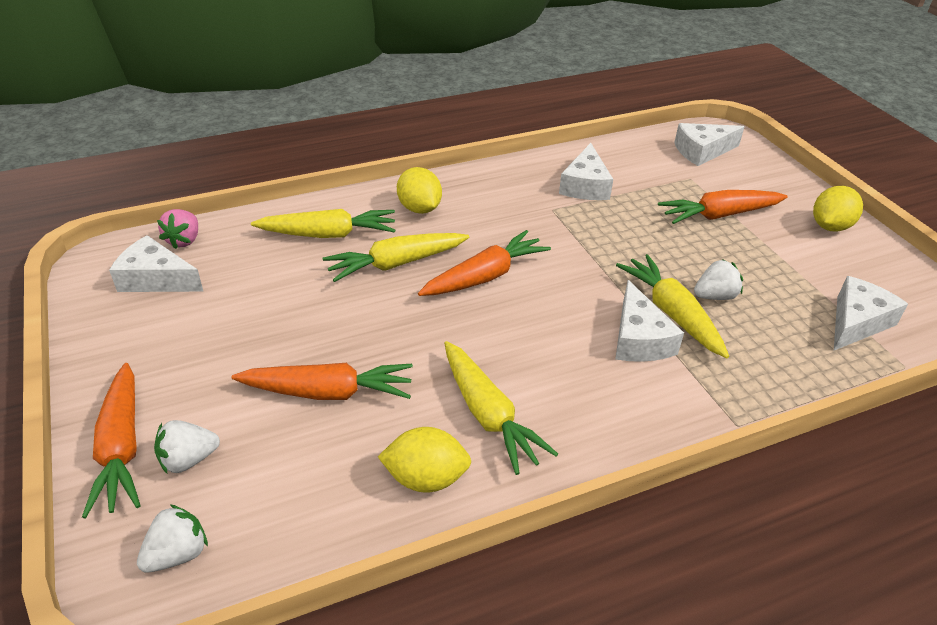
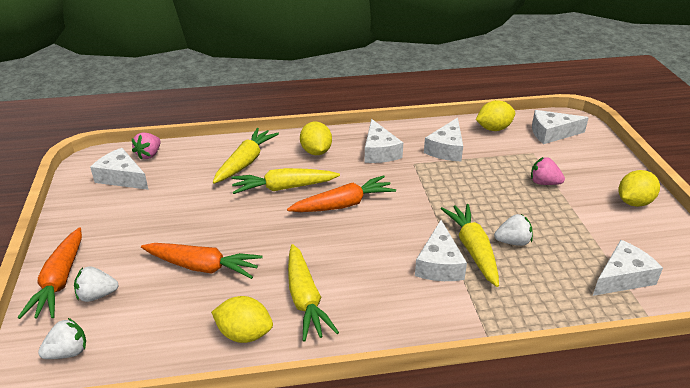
camera: 15 degrees right, 5 degrees down
(328, 234) = (245, 162): yellow carrot -> yellow carrot turned 75 degrees counterclockwise
(502, 199) = (379, 151): none -> white cheese
(631, 152) = (493, 129): none -> yellow lemon
(719, 215) = (544, 183): orange carrot -> pink strawberry

